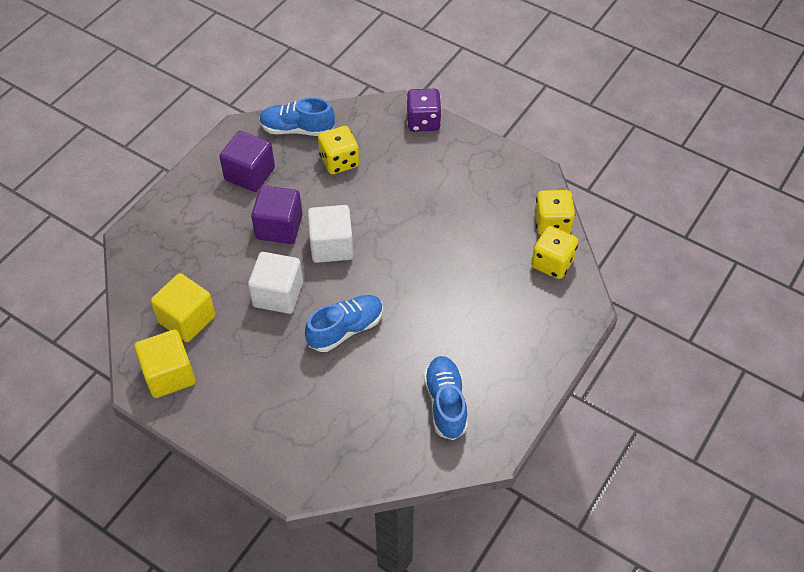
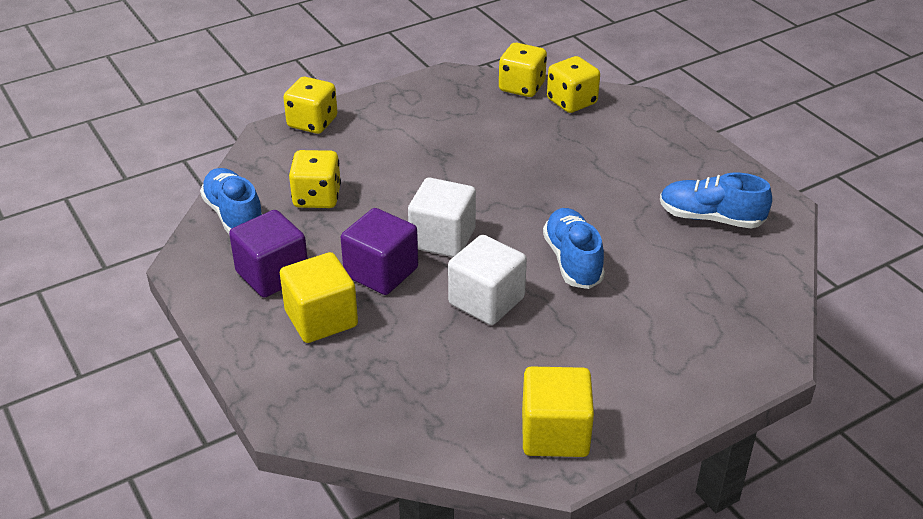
camera: 65 degrees left, 15 degrees down
(187, 319) = (473, 393): yellow cube -> yellow cube (321, 319)
(297, 129) = (234, 216): blue shoe -> blue shoe turned 120 degrees clockwise
(423, 122) = (312, 123): purple dice -> yellow dice

